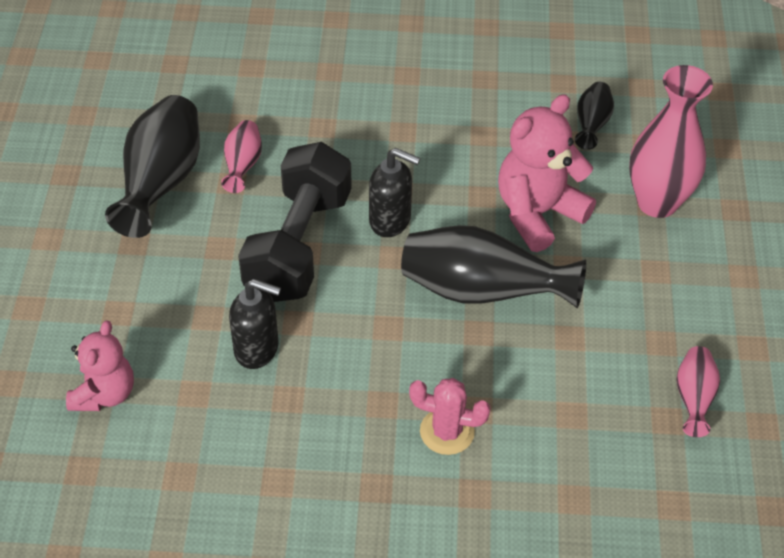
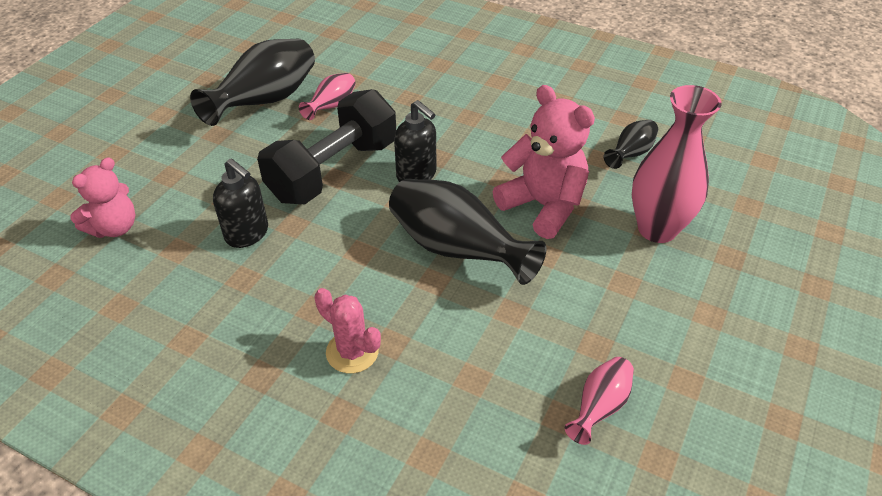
camera: 25 degrees right, 5 degrees down
(538, 213) = (543, 206): pink teddy bear -> pink teddy bear turned 60 degrees clockwise

